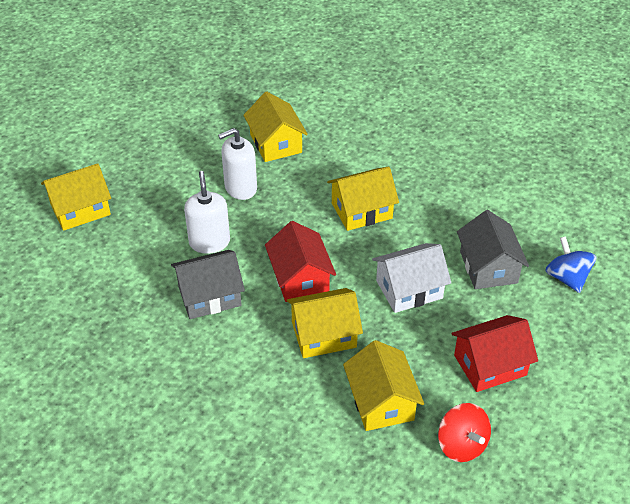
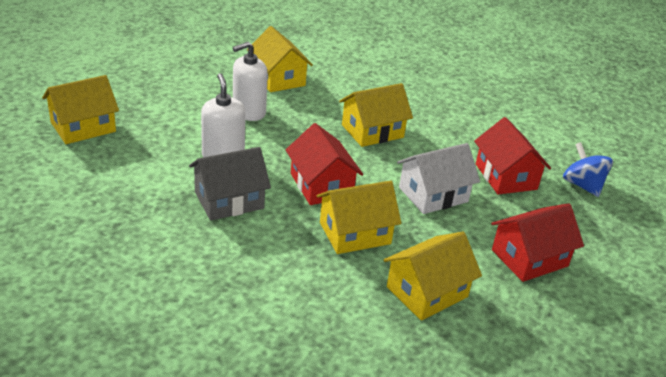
camera: 10 degrees left, 10 degrees down
(381, 401) = (427, 292): yellow house -> yellow house turned 75 degrees clockwise
(461, 445) = (520, 330): red spinning top -> none
(488, 267) = (506, 177): grey house -> red house

